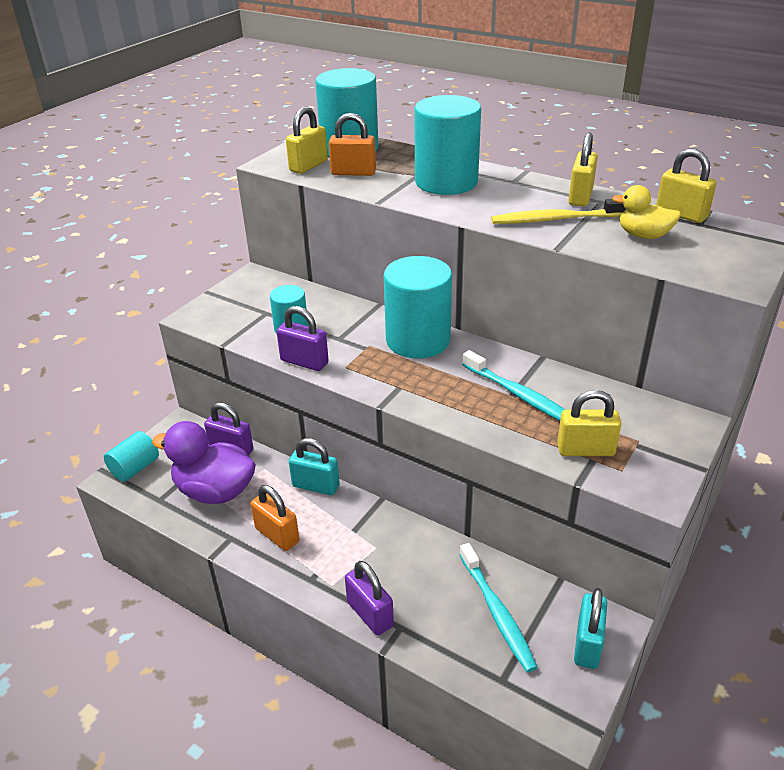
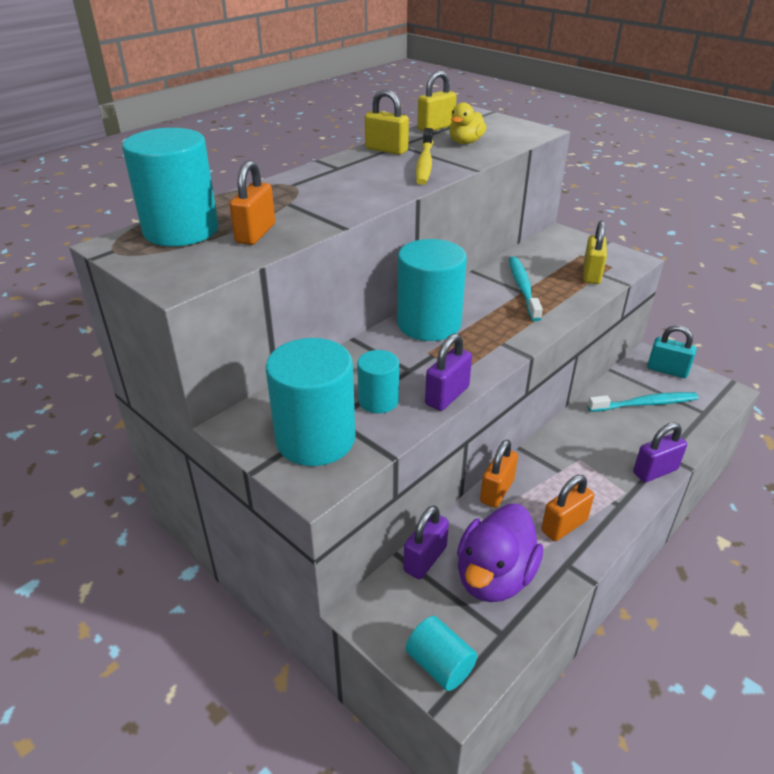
camera: 80 degrees left, 0 degrees up
(308, 166) = (211, 258): yellow padlock -> none
(316, 486) = (497, 491): turquoise padlock -> orange padlock
(446, 182) = (318, 193): turquoise cylinder -> turquoise cylinder (315, 439)
(519, 395) = (523, 288): turquoise toothbrush -> turquoise toothbrush turned 60 degrees counterclockwise

